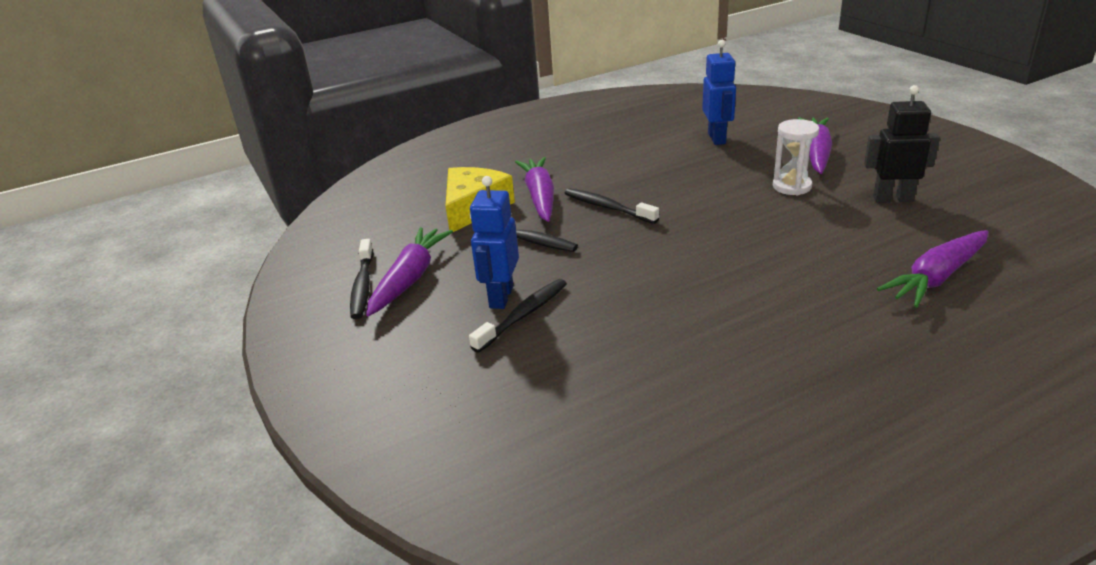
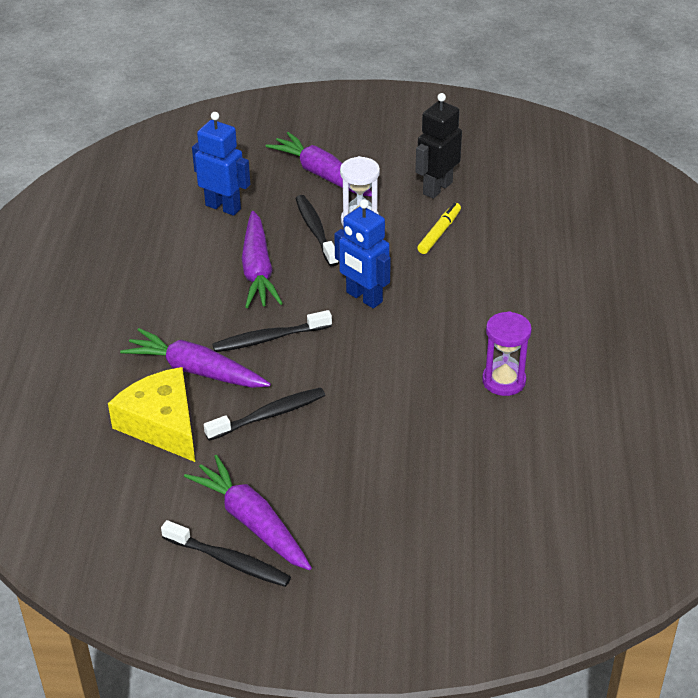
camera: 60 degrees left, 10 degrees up
(500, 297) = (347, 473): blue robot -> blue robot (363, 297)
(523, 315) = (389, 471): black toothbrush -> black toothbrush (315, 230)
(704, 328) = (503, 381): none -> purple hourglass
(840, 222) = (439, 233): none -> yellow marker
(937, 277) = (552, 239): purple carrot -> purple carrot (258, 270)

